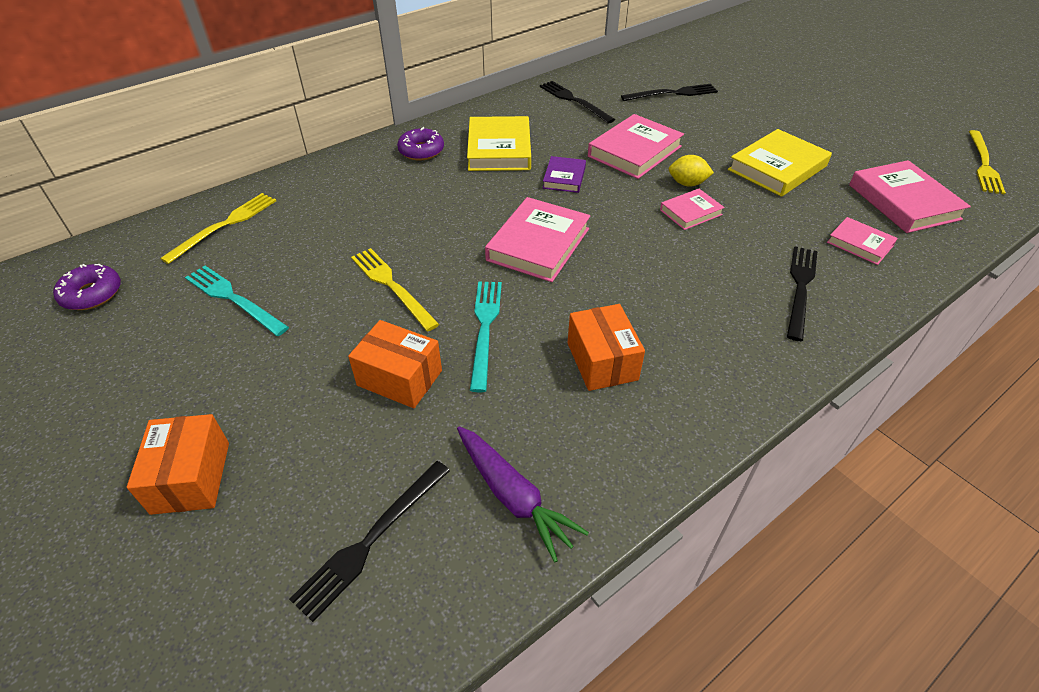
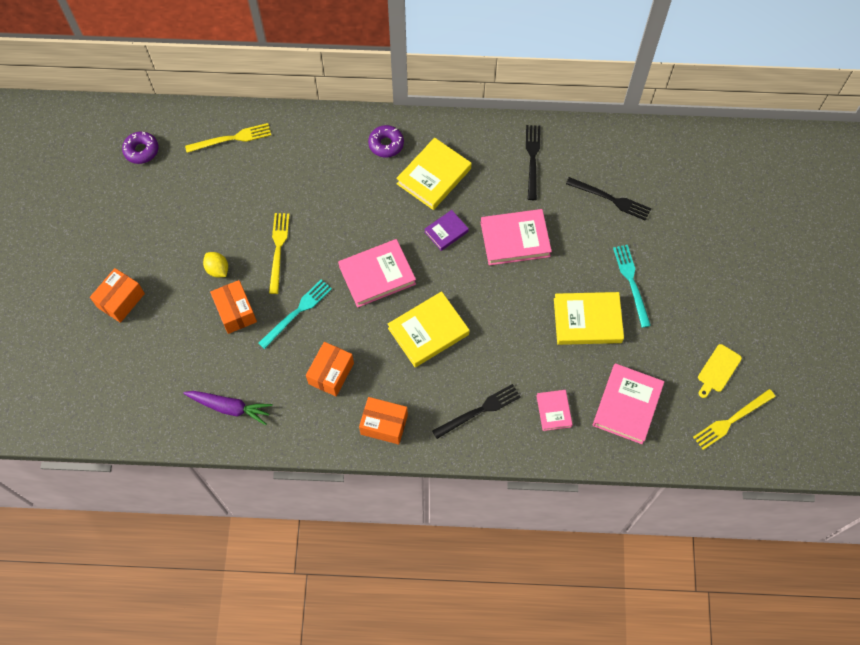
camera: 40 degrees right, 20 degrees up
(233, 299) = (200, 202): turquoise fork -> turquoise fork (631, 282)
(371, 540) = (164, 382): black fork -> none
(513, 496) = (230, 407): purple carrot -> purple carrot turned 75 degrees counterclockwise
(654, 257) = (428, 331): none -> yellow book
(687, 184) = (514, 291): yellow lemon -> yellow lemon (217, 269)
(690, 212) = (487, 315): pink book -> none
(730, 369) = (384, 424): none -> orange box
(917, 142) = (718, 370): none -> yellow cutting board

